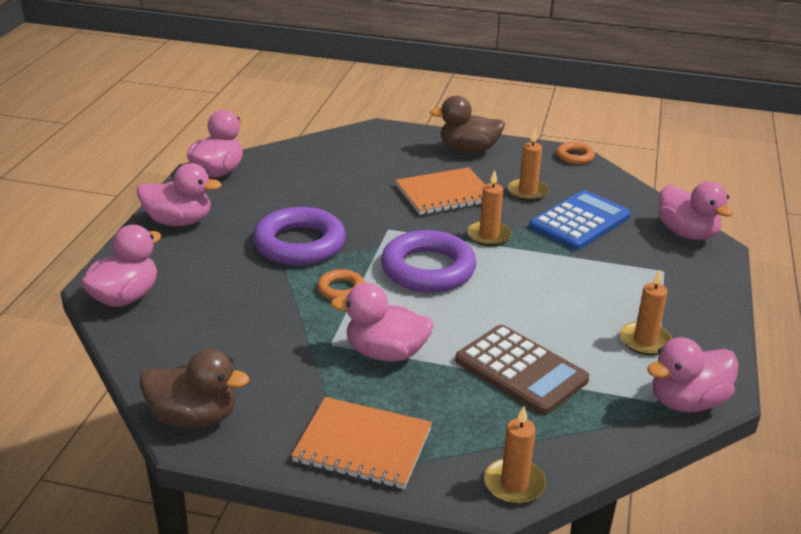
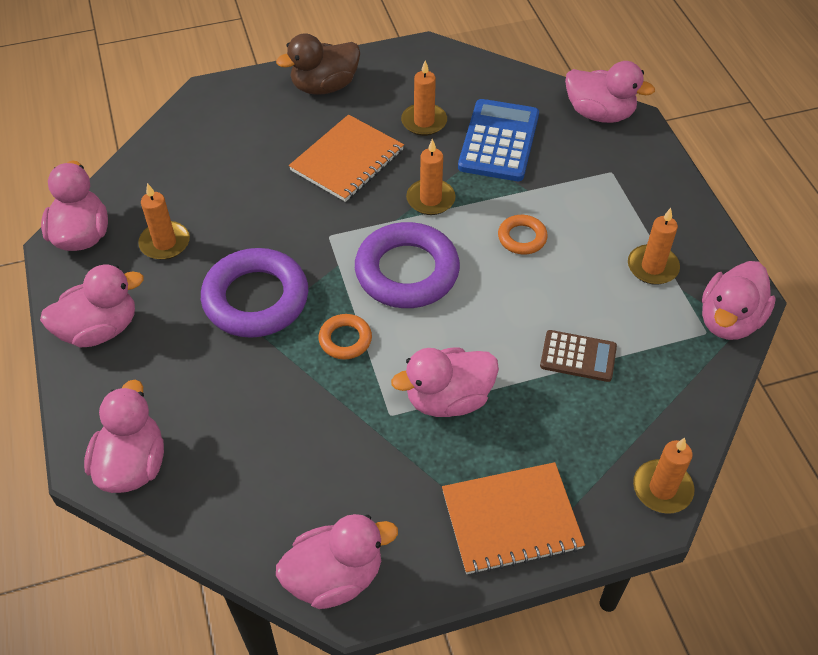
camera: 30 degrees left, 20 degrees up
(194, 417) = (335, 577): brown duck -> pink duck
(268, 194) = (165, 243): none -> orange candle
(520, 370) = (578, 356): brown calculator -> brown calculator, size x0.60
(575, 156) = (433, 52): orange ring -> orange ring (522, 238)

